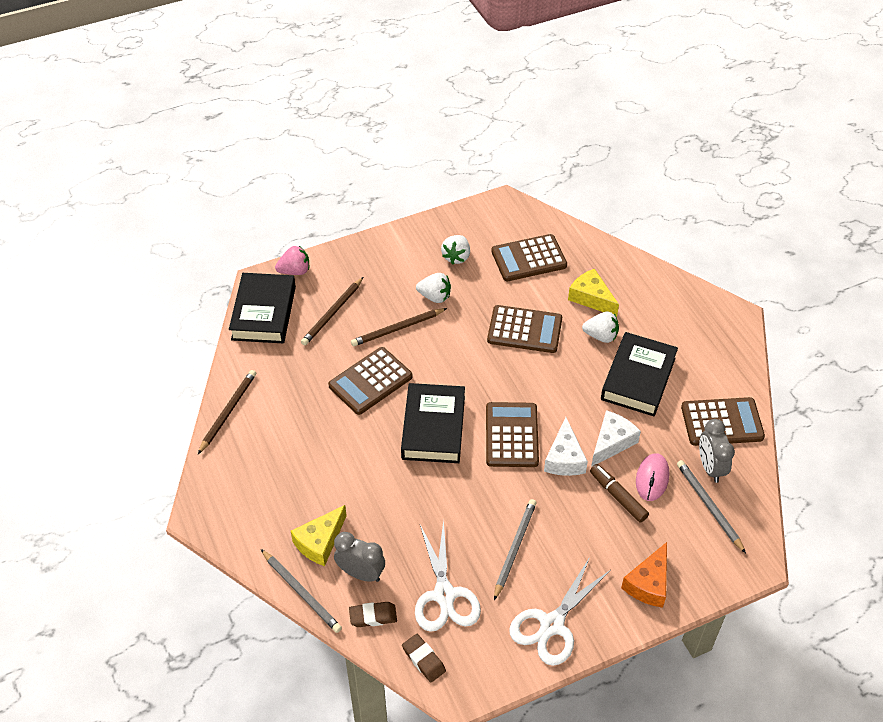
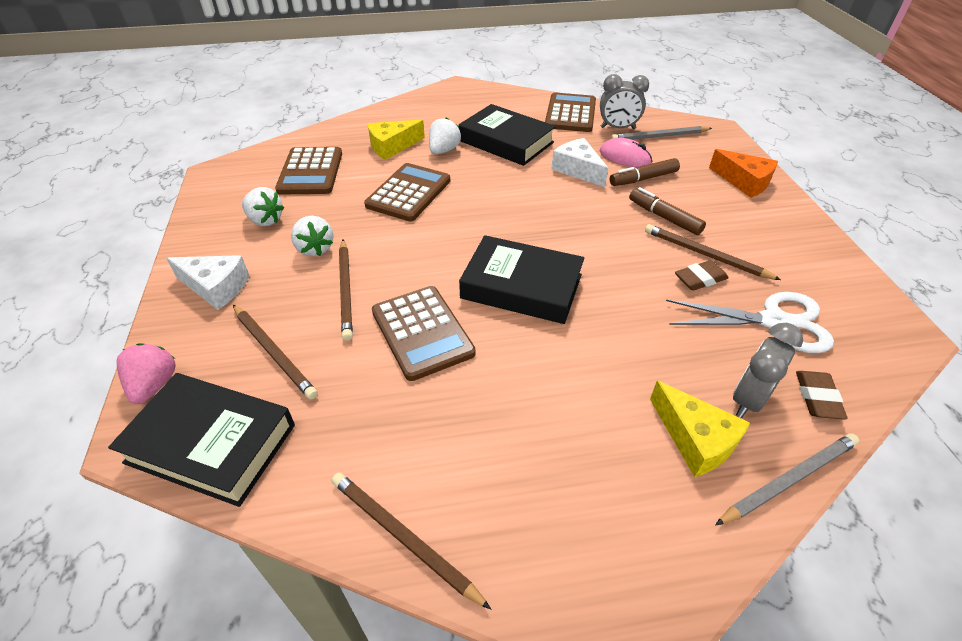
camera: 75 degrees left, 5 degrees down
(423, 659) = (873, 358): brown eraser -> brown eraser (700, 279)
(435, 297) = (315, 248): white strawberry -> white strawberry turned 120 degrees clockwise
(511, 435) = (551, 228): brown calculator -> none
(514, 548) = (705, 255): grey pencil -> brown pencil
(552, 625) = (801, 247): white scissors -> none
(559, 516) = (664, 217): none -> brown marker
(564, 458) = (590, 200): white cheese -> white cheese (216, 287)

